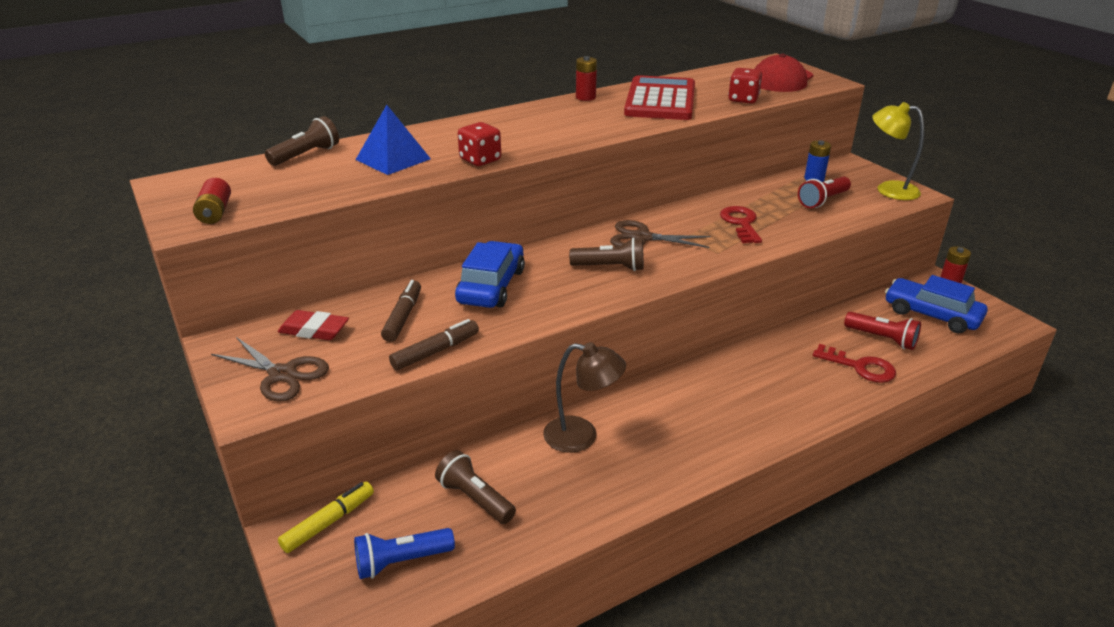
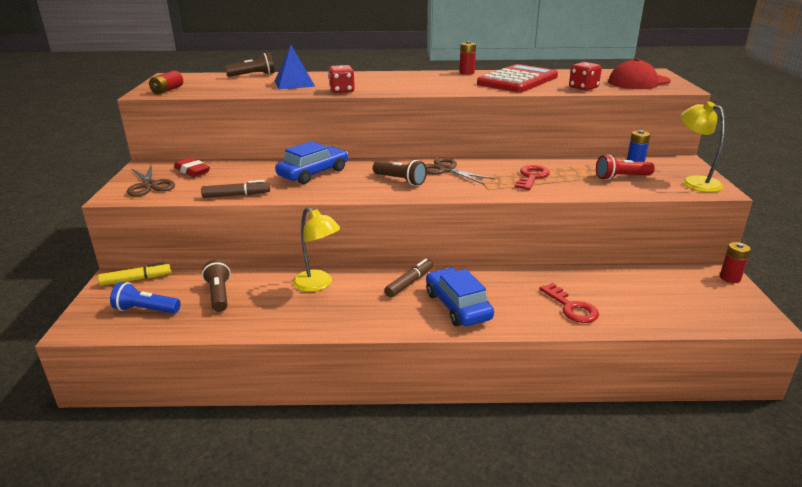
camera: 30 degrees right, 5 degrees down
(403, 317) = (244, 176): brown marker -> brown marker (409, 283)
(582, 436) = (318, 284): brown lamp -> yellow lamp
(882, 339) = (615, 296): red flashlight -> none
(931, 314) = (684, 293): blue car -> blue car (457, 306)

